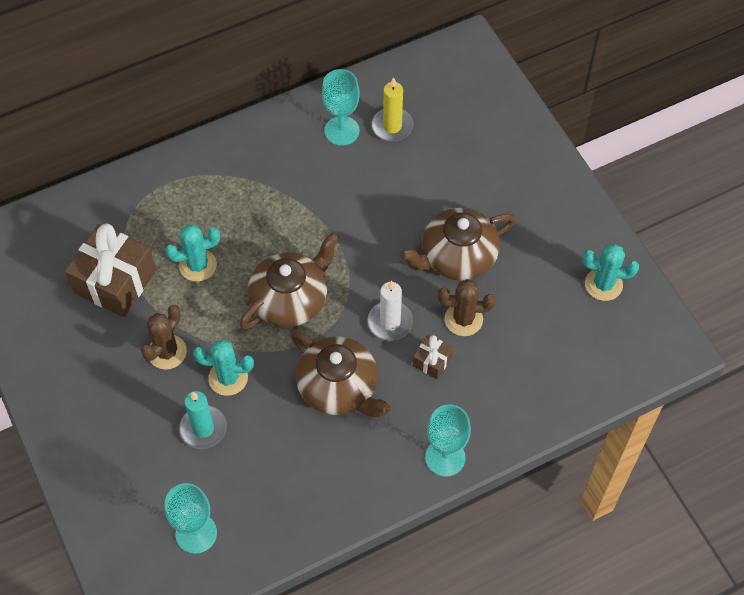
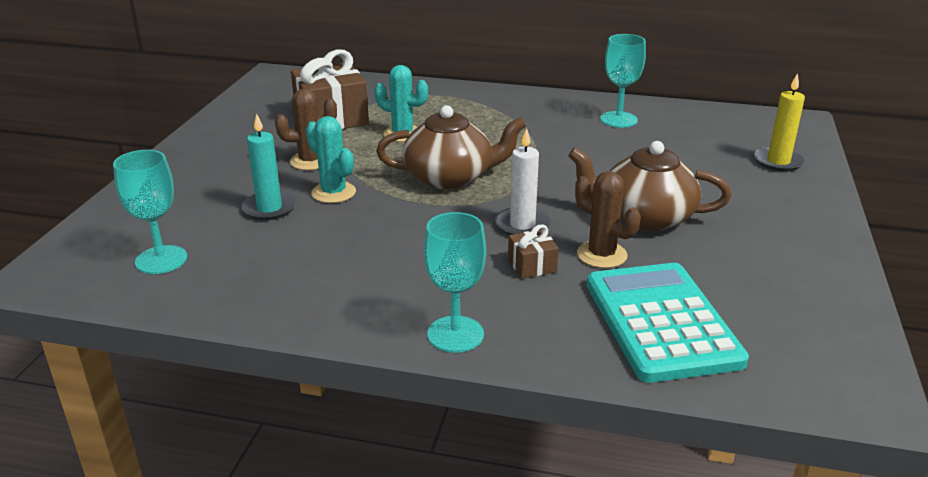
camera: 40 degrees right, 30 degrees down
(339, 388) = (417, 240): brown teapot -> none
(392, 126) = (669, 132): yellow candle -> yellow candle (778, 161)
(543, 361) = (661, 322): none -> turquoise calculator
(603, 284) = (805, 302): turquoise cactus -> none

